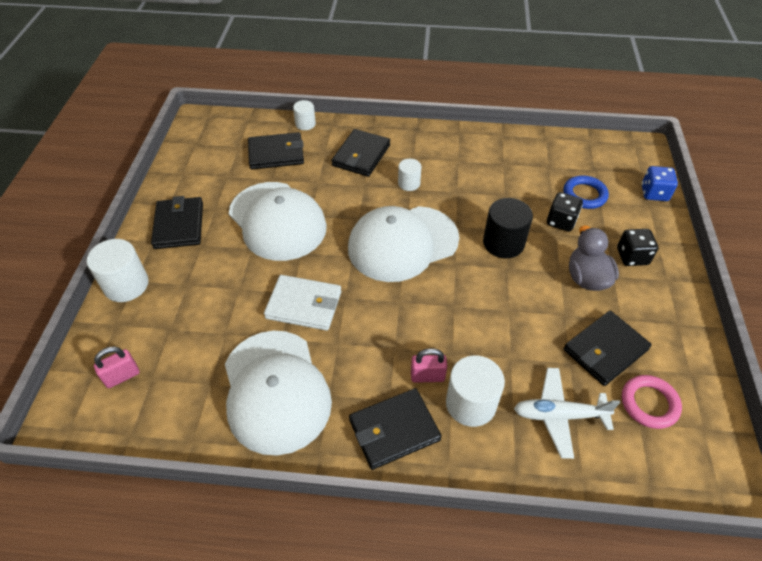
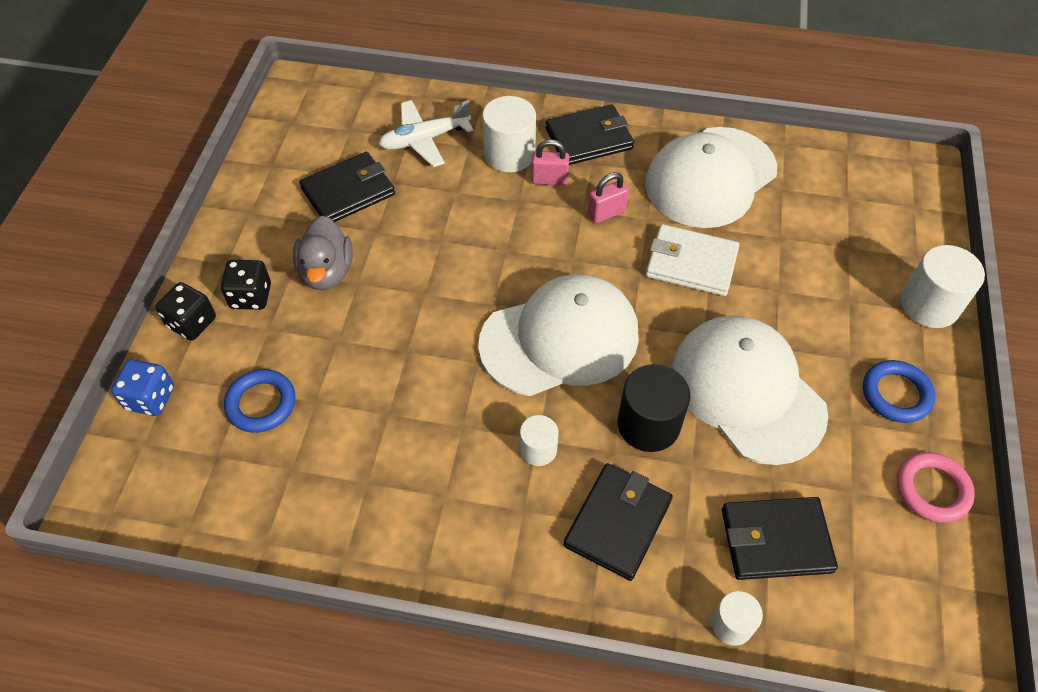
camera: 175 degrees left, 5 degrees up
(122, 376) = (881, 201): pink padlock -> pink padlock (606, 213)
(179, 225) = (896, 394): black wallet -> blue ring
(276, 391) = (710, 177): white cap -> white cap turned 120 degrees counterclockwise
(503, 243) = (417, 329): black cylinder -> black cylinder (648, 424)
(559, 415) = (424, 139): white plane -> white plane turned 150 degrees clockwise
(561, 221) = (321, 358): black dice -> black dice (192, 323)
(649, 403) = (331, 143): pink ring -> pink ring (932, 489)

